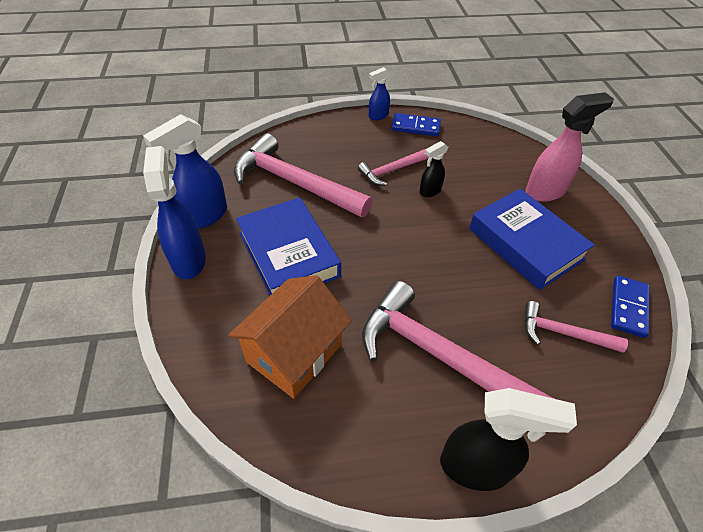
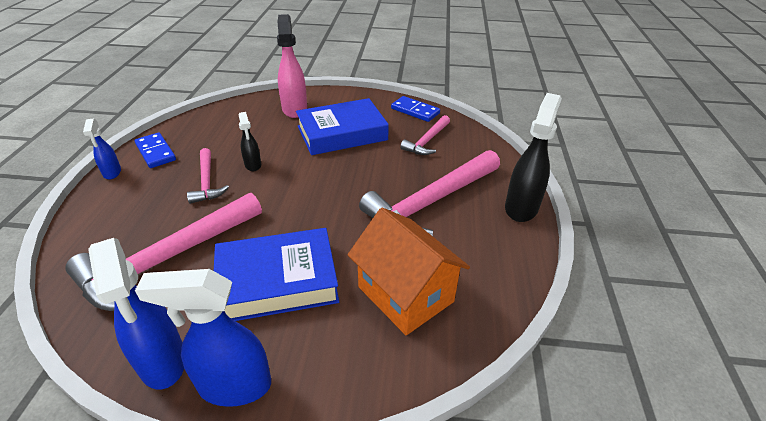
camera: 75 degrees left, 10 degrees down
(415, 127) = (155, 152): blue domino -> blue domino turned 60 degrees counterclockwise

